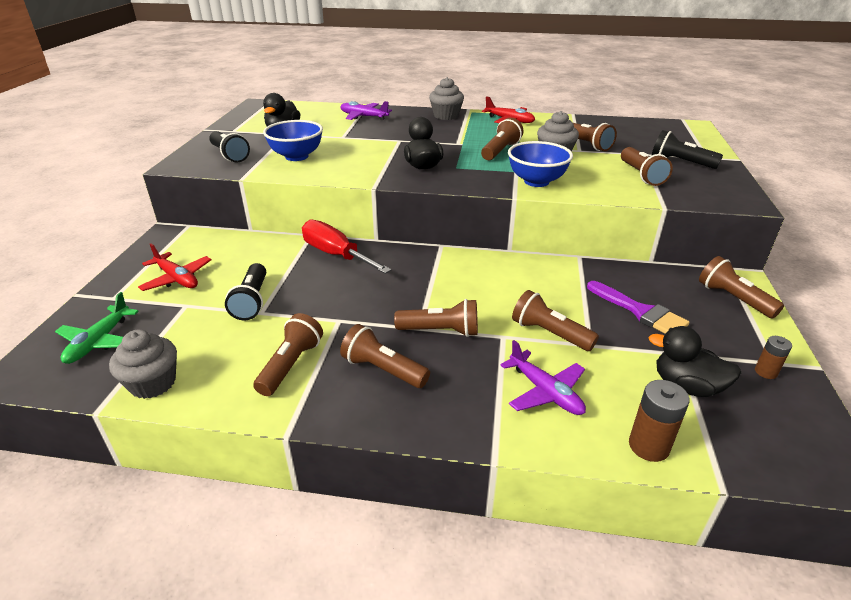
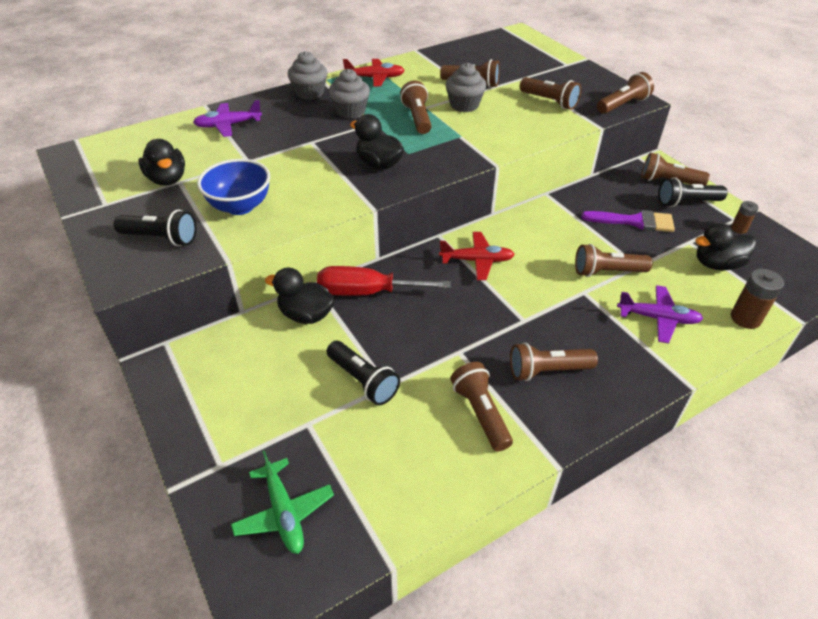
camera: 40 degrees left, 10 degrees up
(153, 383) = (398, 508): grey cupcake -> grey cupcake (350, 111)
(177, 279) = (254, 404): red plane -> red plane (477, 260)
(279, 248) = (306, 315): none -> black duck
(440, 331) = (541, 313): brown flashlight -> brown flashlight (622, 105)
(536, 181) = (489, 140): blue bowl -> none
(680, 162) = (557, 77): black flashlight -> black flashlight (687, 202)

